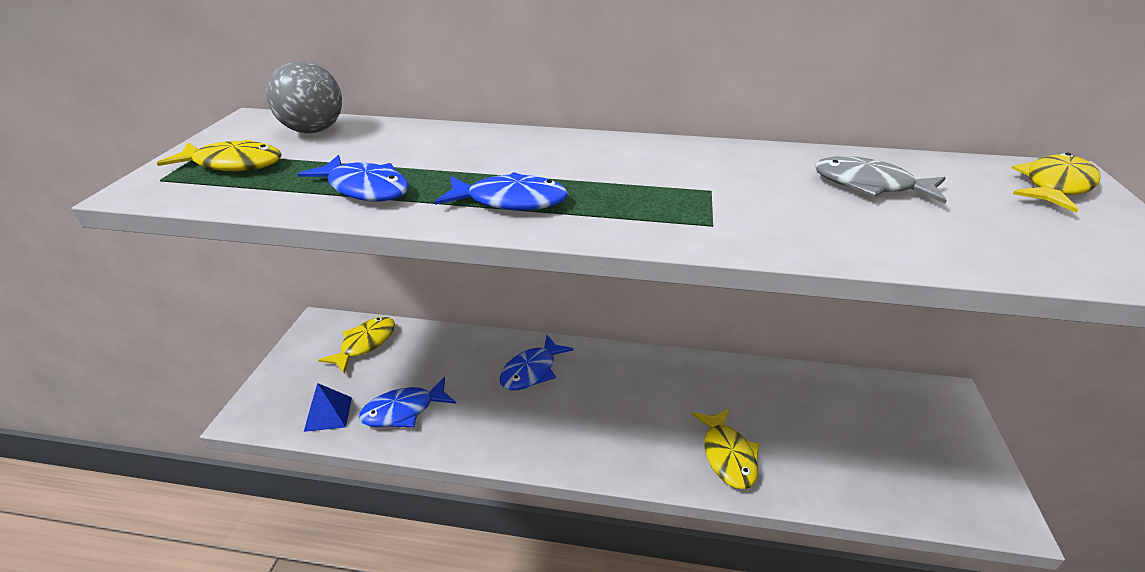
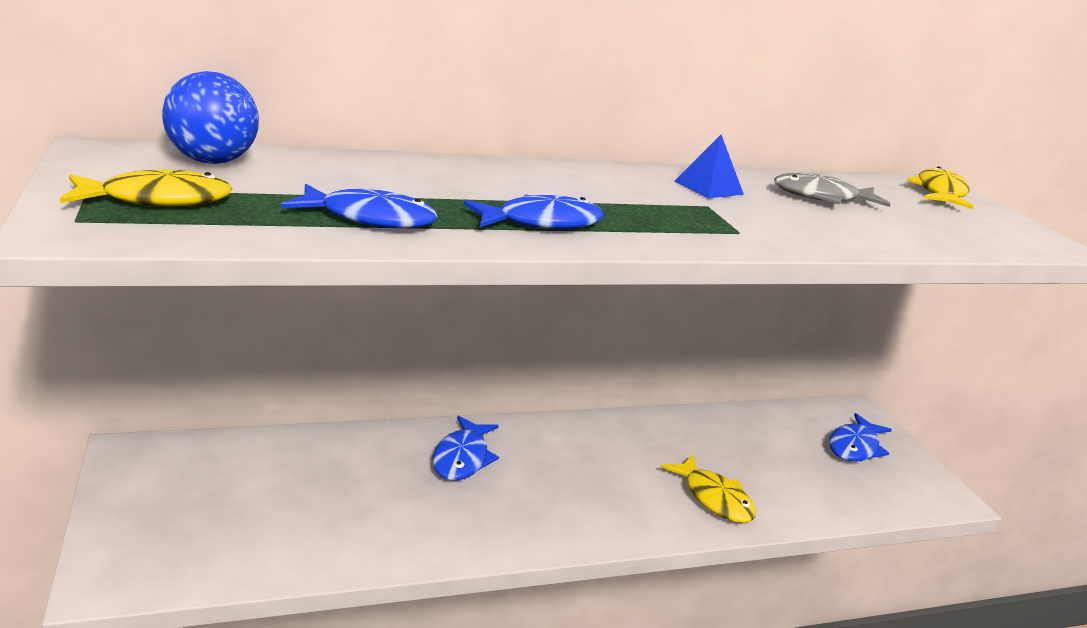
camera: 30 degrees left, 10 degrees down
(314, 130) = (212, 161): grey ball -> blue ball
(328, 414) = (230, 554): blue pyramid -> blue pyramid (708, 187)
(365, 344) = (220, 465): yellow fish -> none
(404, 410) = (333, 529): blue fish -> blue fish (854, 446)

